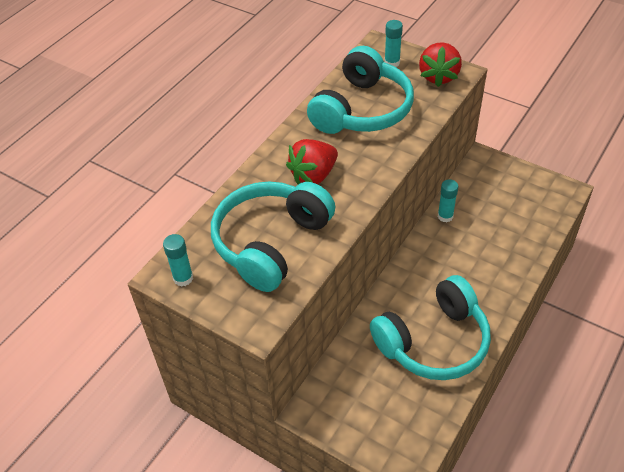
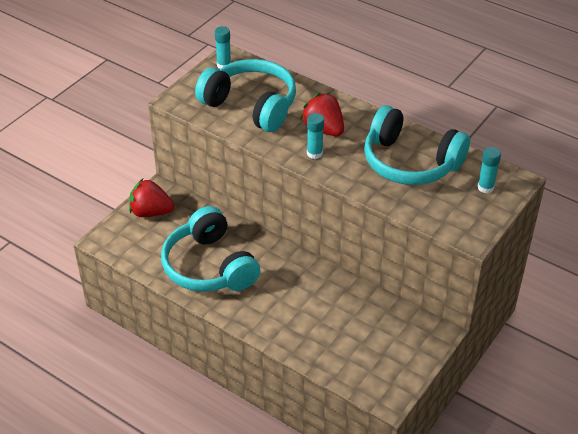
camera: 90 degrees right, 5 degrees down
(438, 76) = (464, 219): red strawberry -> red strawberry (151, 212)
(445, 216) = (354, 291): turquoise glue stick -> turquoise glue stick (314, 153)

